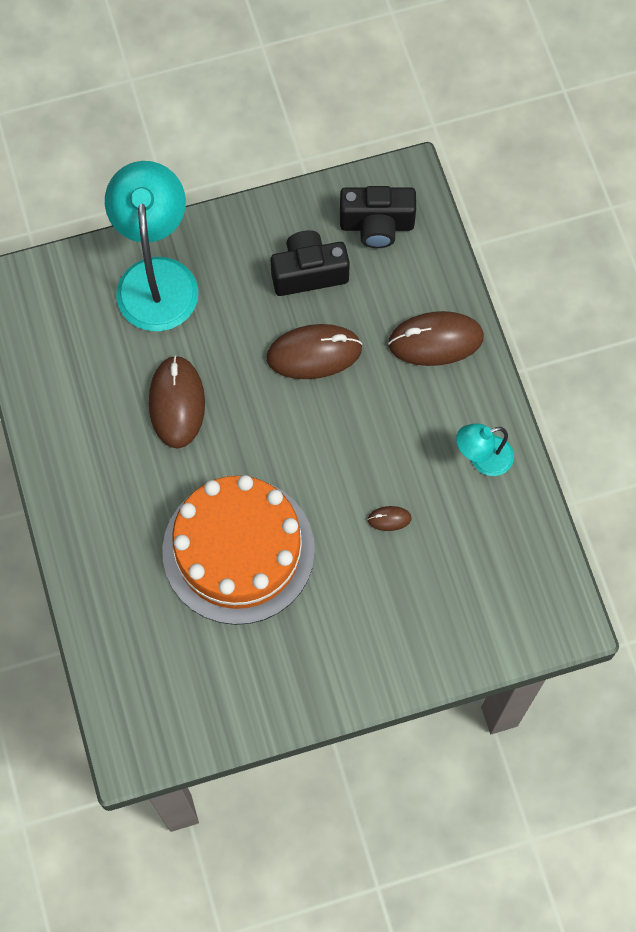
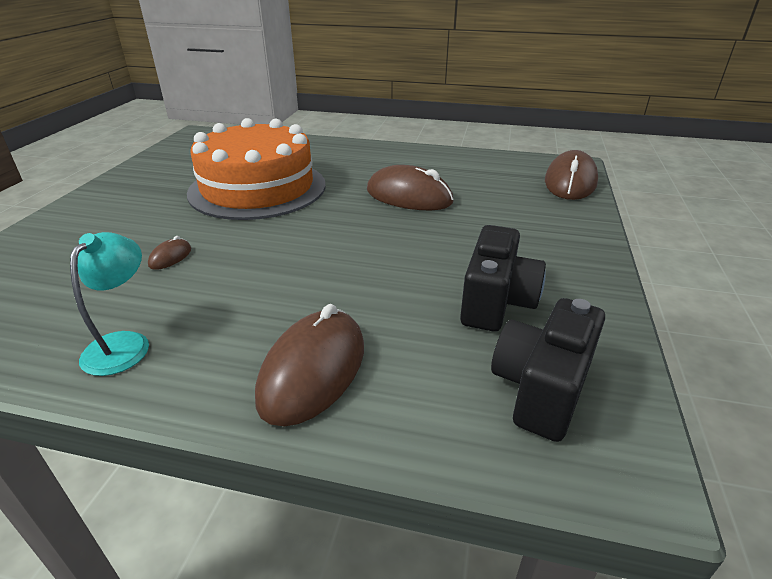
camera: 120 degrees right, 35 degrees down
(156, 277) = (546, 218): turquoise lamp -> none
(314, 353) = (389, 272): brown mouse -> brown mouse (570, 182)

